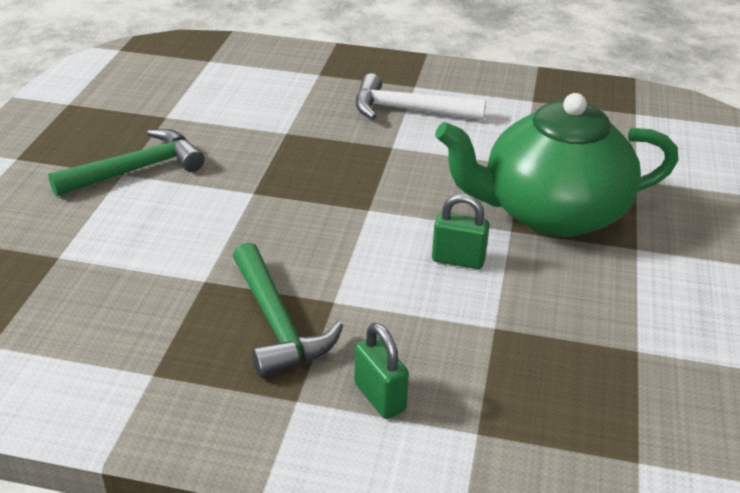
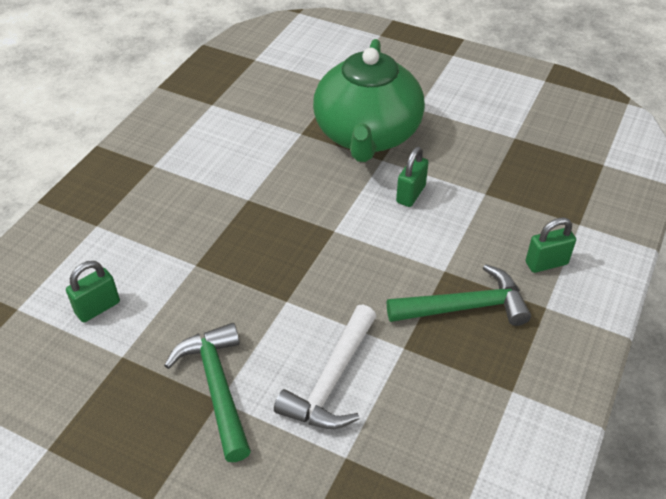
camera: 75 degrees left, 10 degrees up
(218, 94) = (98, 308): none -> green padlock
(408, 110) = (194, 178): white hammer -> white hammer (331, 381)

